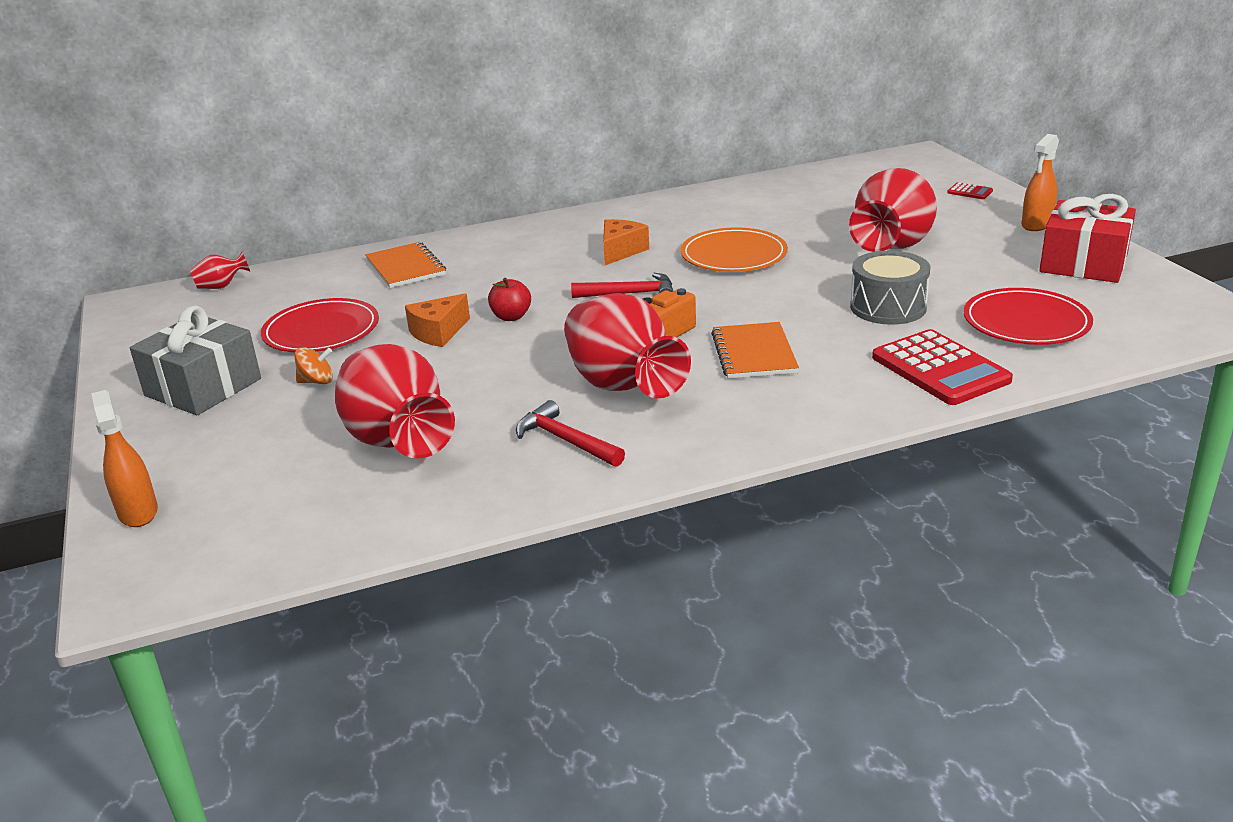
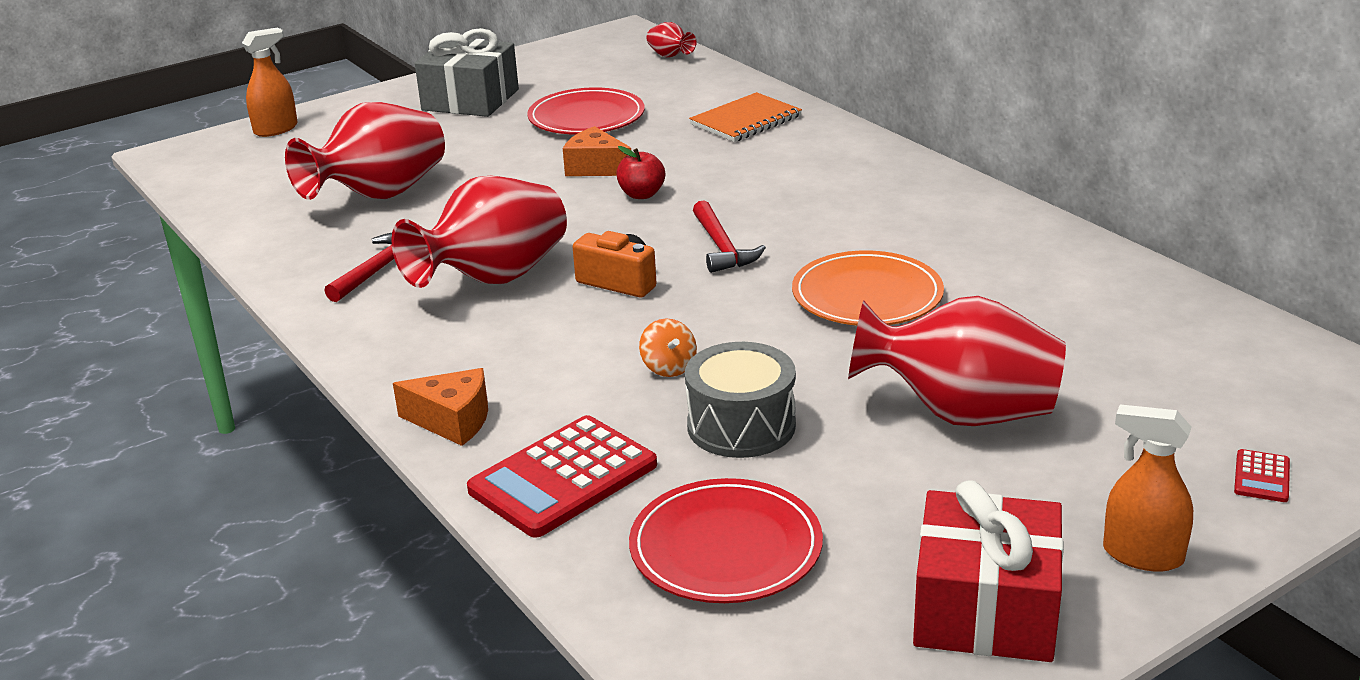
camera: 75 degrees right, 0 degrees up
(317, 381) = (486, 139): orange spinning top -> orange spinning top (669, 367)
(621, 251) = (845, 222): orange cheese -> orange cheese (453, 421)
(753, 353) = (582, 343): orange notebook -> none

